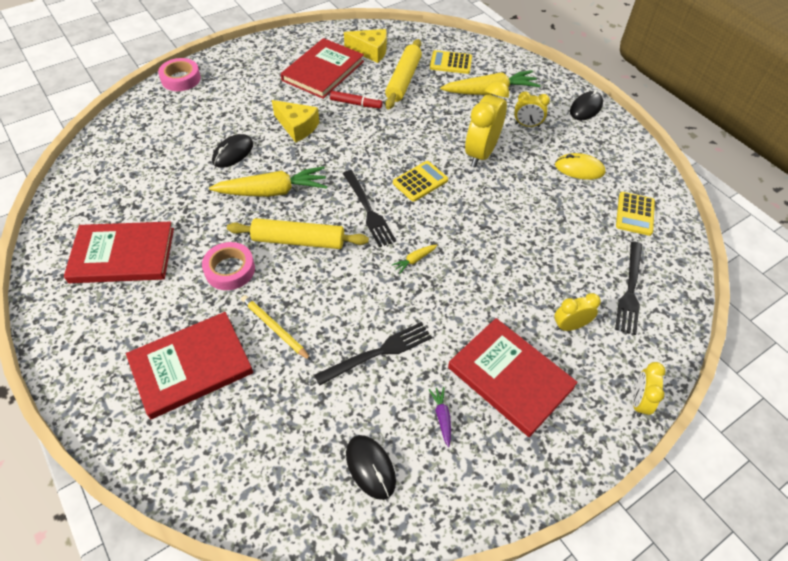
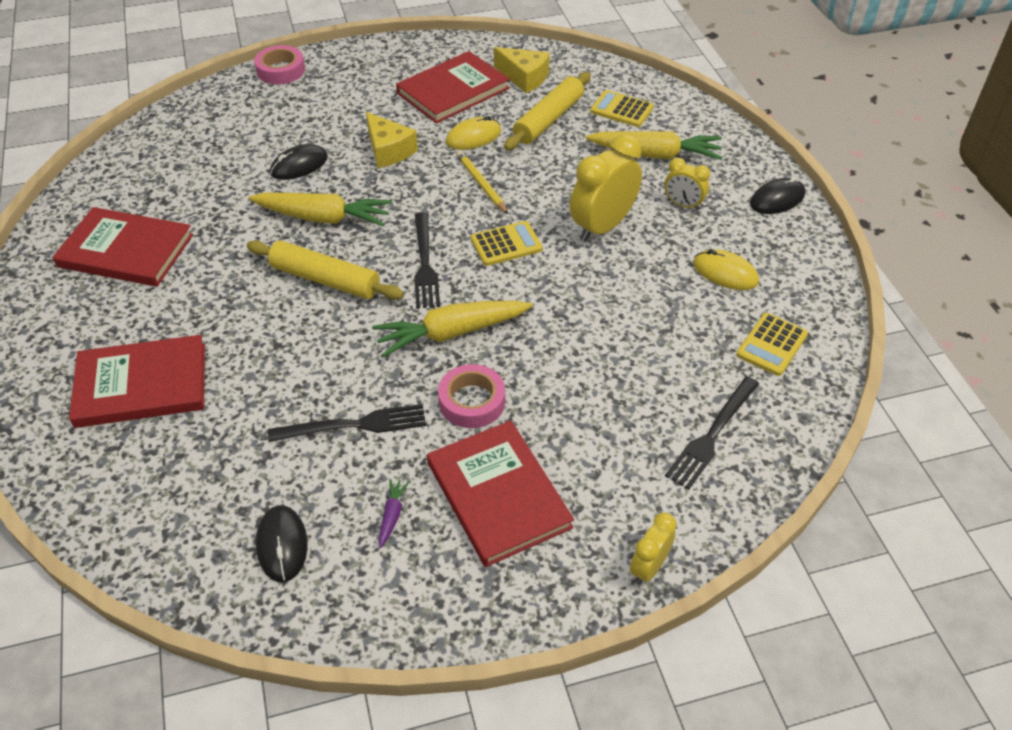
camera: 20 degrees right, 5 degrees down
(230, 270) = (232, 293): pink tape -> pink tape (472, 401)
(274, 328) = (250, 368): yellow pencil -> yellow pencil (481, 184)
(356, 104) = (473, 137): red marker -> yellow mouse
(414, 260) = (451, 333): yellow carrot -> yellow carrot, size x2.34
(570, 326) = (607, 456): yellow clock -> none

